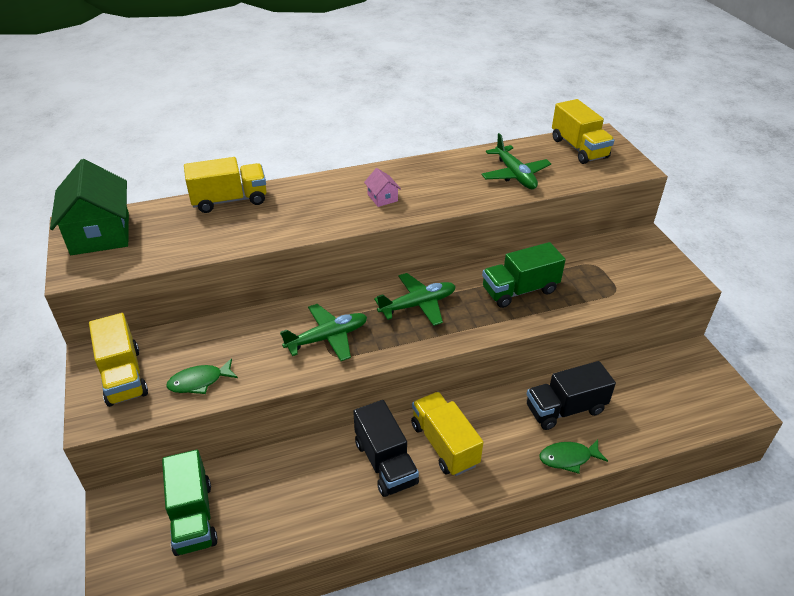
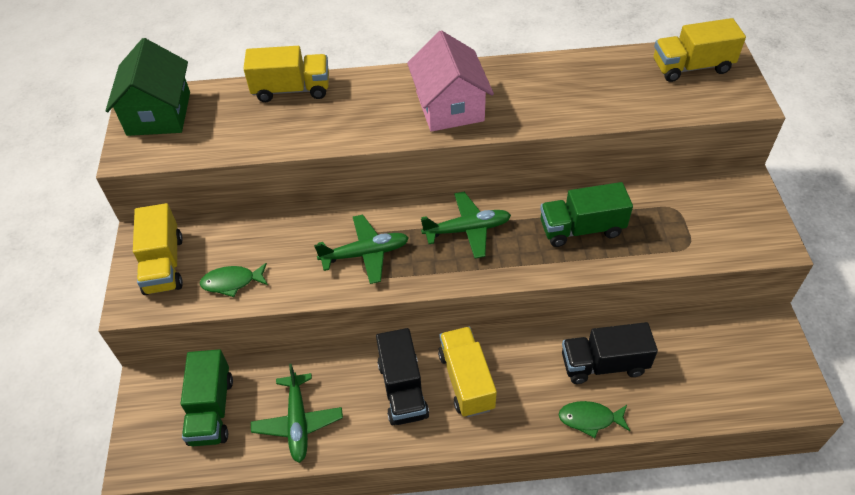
camera: 15 degrees right, 10 degrees up
(382, 198) = (449, 106): pink house -> pink house, size x2.28
(515, 175) = (605, 94): green plane -> green plane (298, 422)
(579, 148) = (691, 67): yellow truck -> yellow truck turned 90 degrees clockwise

